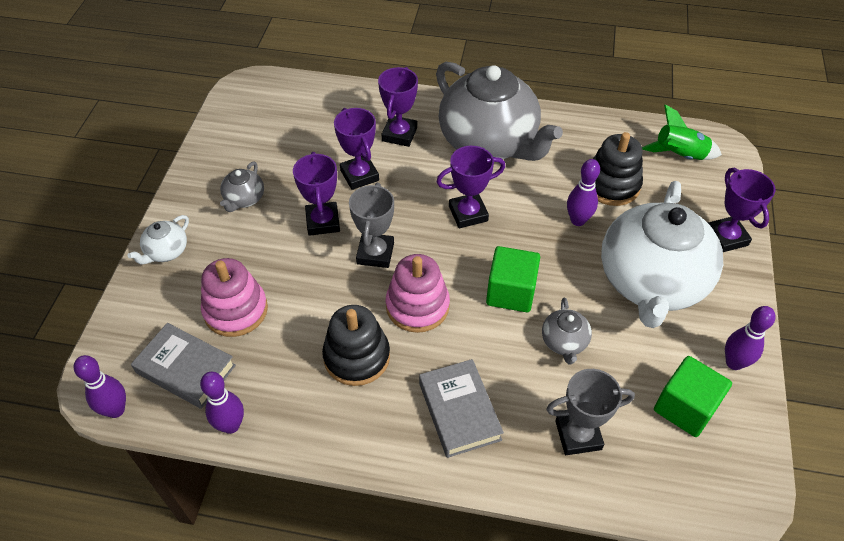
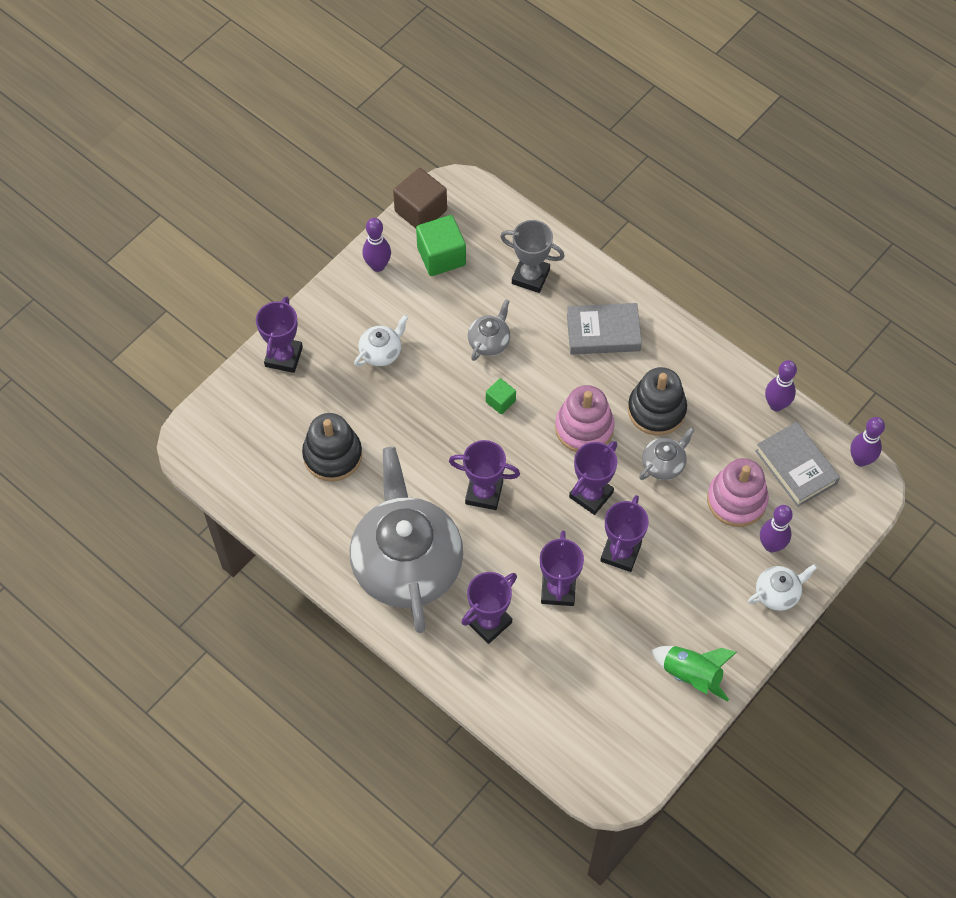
camera: 150 degrees left, 10 degrees up
(244, 199) = (683, 619): grey teapot -> grey teapot (663, 464)
(375, 253) = (591, 495): grey trophy -> purple trophy
(459, 411) = (603, 332): grey book -> grey book turned 75 degrees clockwise
(510, 292) = (500, 401): green cube -> green cube, size x0.54
(578, 220) = (393, 436): purple bowling pin -> purple bowling pin (771, 545)
(651, 282) = (381, 352): white teapot -> white teapot, size x0.40
(679, 155) = (242, 453): green rocket -> green rocket (691, 675)
(753, 450) = (420, 211): none -> brown cube

